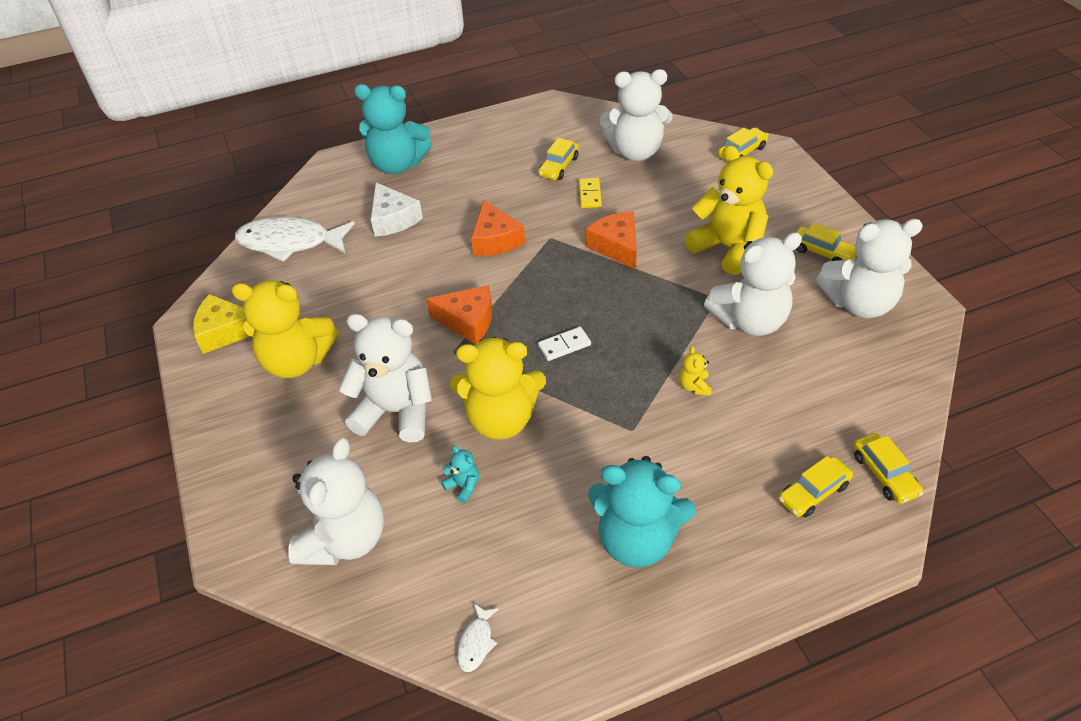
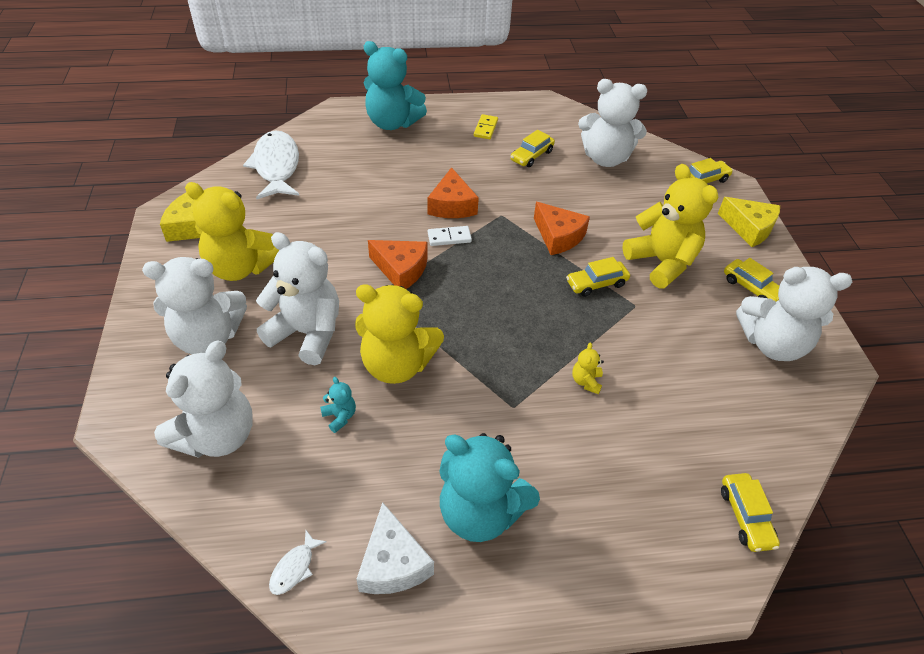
camera: 10 degrees right, 0 degrees up
(290, 242) = (276, 166): white fish -> white fish turned 60 degrees clockwise
(393, 219) = (370, 167): white cheese -> white cheese (393, 563)
(564, 345) = (479, 313): white domino -> white domino (449, 237)
(590, 194) = (550, 186): yellow domino -> yellow domino (485, 128)
(616, 246) = (558, 236): orange cheese -> orange cheese turned 150 degrees clockwise
(750, 320) = (660, 334): white teddy bear -> white teddy bear (208, 337)
(802, 191) = (749, 228): none -> yellow cheese
(813, 492) = (668, 515): yellow car -> yellow car (596, 283)

